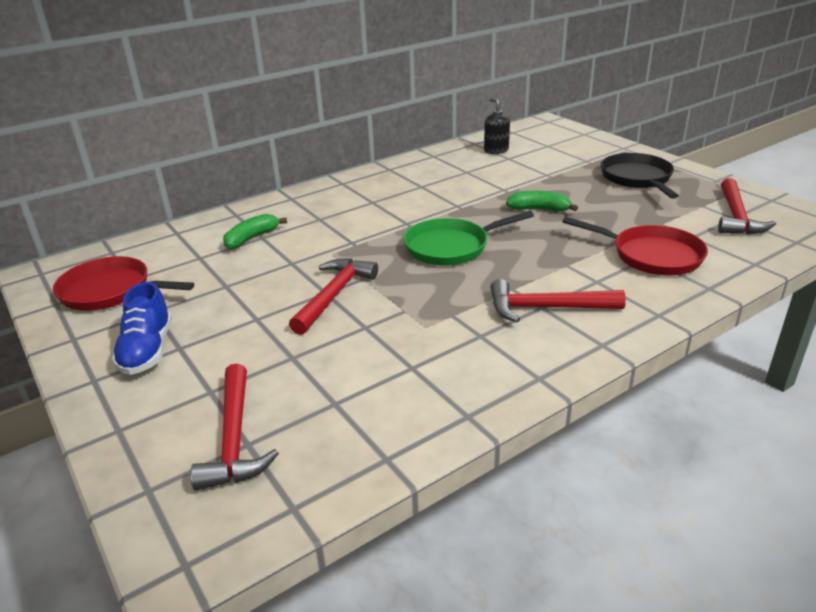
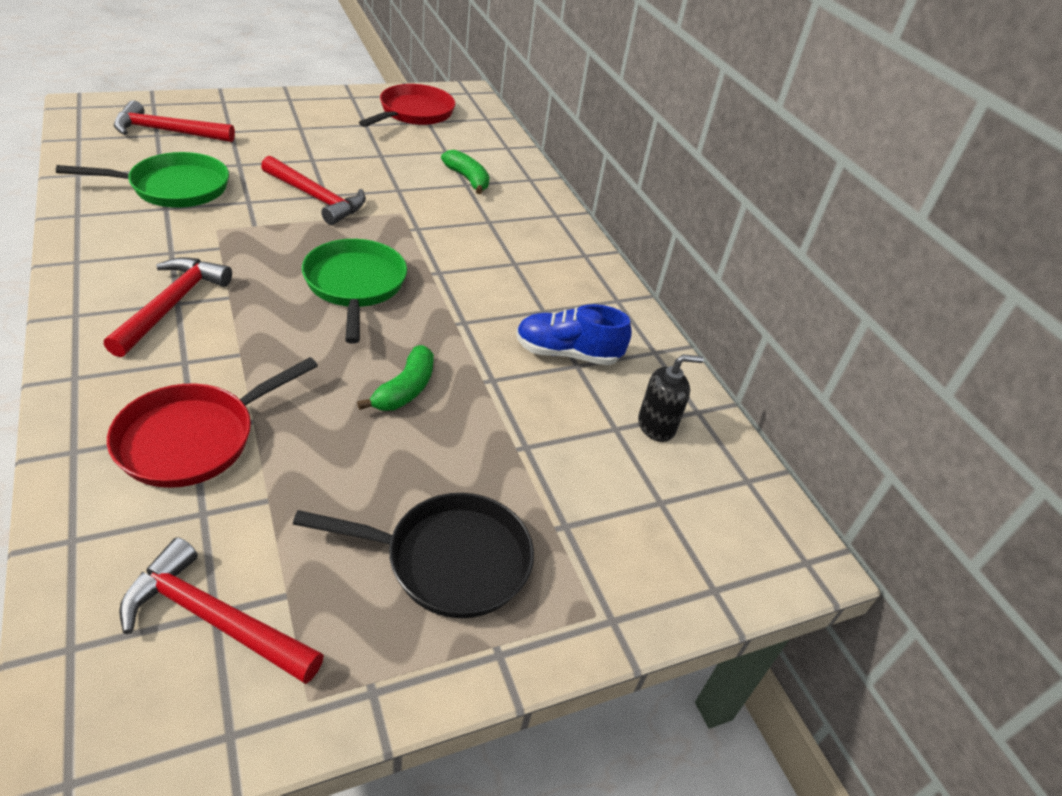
camera: 95 degrees right, 10 degrees up
(147, 351) = (308, 117): blue shoe -> blue shoe (567, 353)
(370, 378) = (173, 188): none -> green pan

